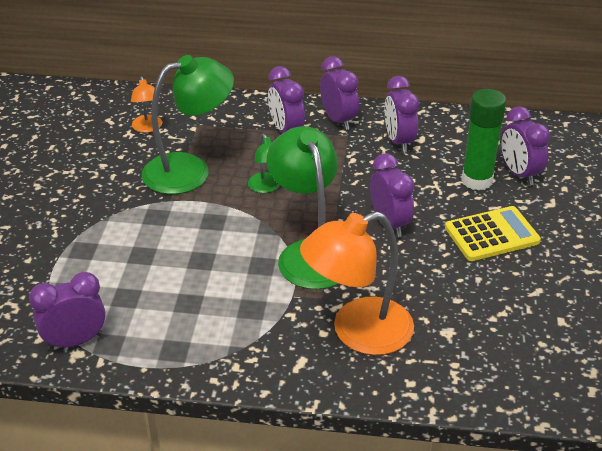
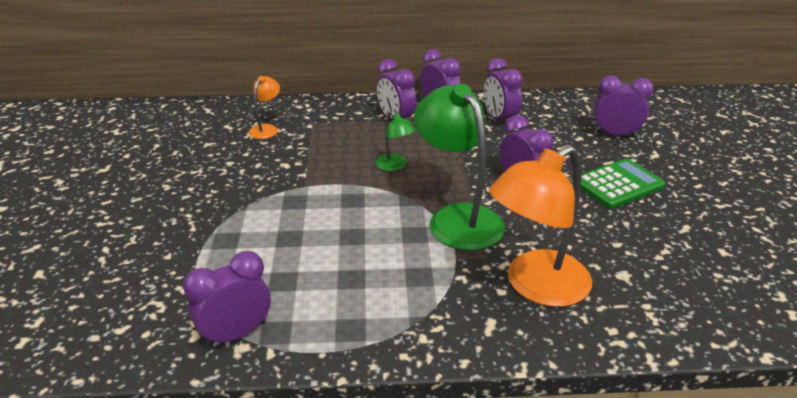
camera: 10 degrees left, 5 degrees down
(148, 128) = (266, 129): orange lamp -> orange lamp turned 135 degrees counterclockwise
(190, 170) = (316, 159): green lamp -> none
(477, 180) = (581, 143): green glue stick -> none
(491, 234) = (618, 184): yellow calculator -> green calculator
(519, 174) = (615, 134): purple clock -> purple clock turned 135 degrees clockwise

